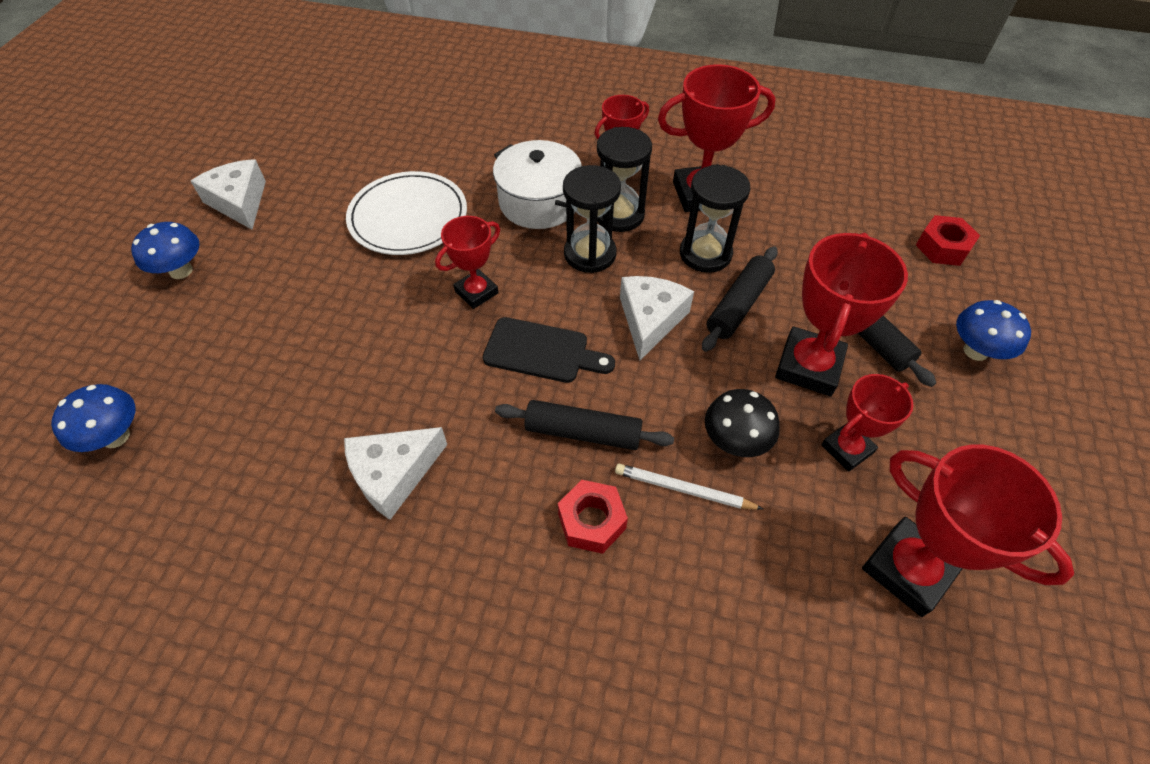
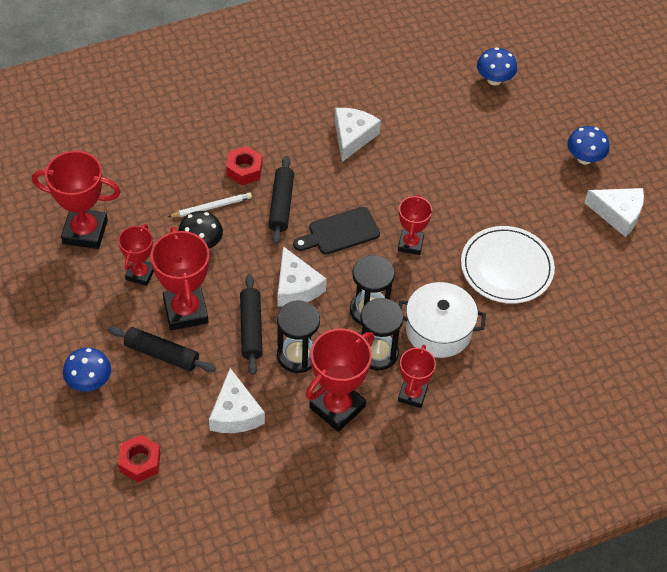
camera: 140 degrees right, 0 degrees up
(583, 432) = (281, 205): black rolling pin -> black rolling pin turned 60 degrees counterclockwise
(811, 239) = (235, 413): none -> white cheese

